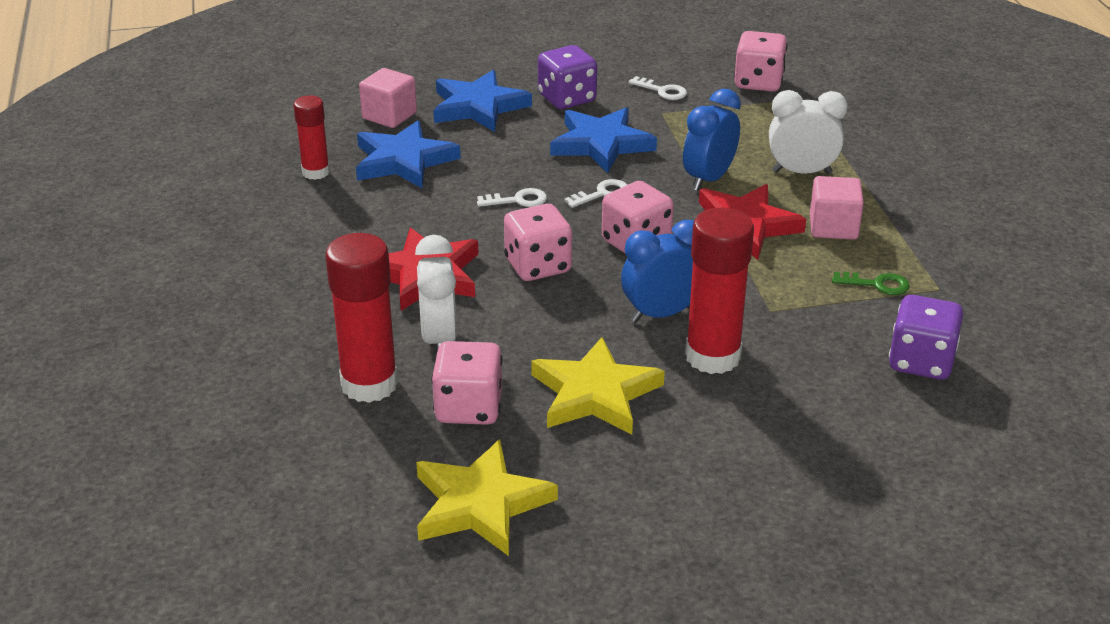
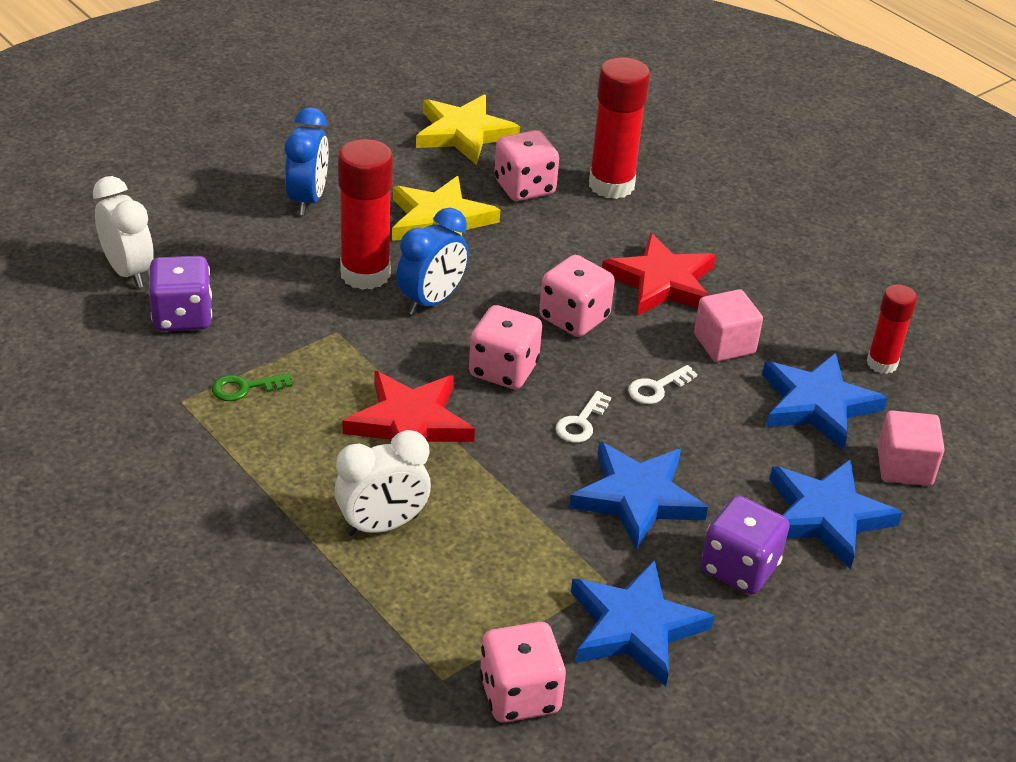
camera: 150 degrees right, 5 degrees up
(439, 339) = (595, 231): white clock -> white clock (128, 272)
(662, 91) = (635, 627): white key -> blue star
(709, 179) = (482, 480): blue clock -> blue clock (307, 200)
(833, 227) = (314, 450): pink cube -> pink cube (724, 344)

